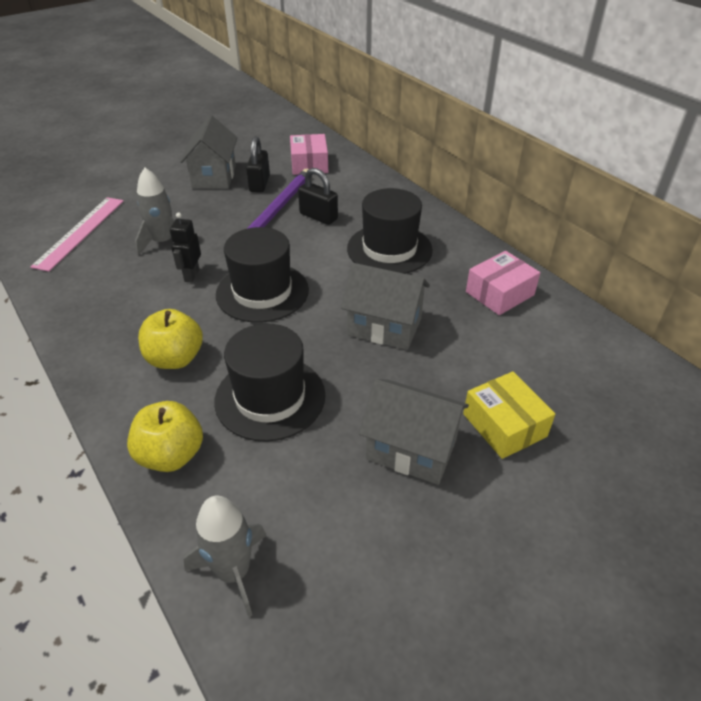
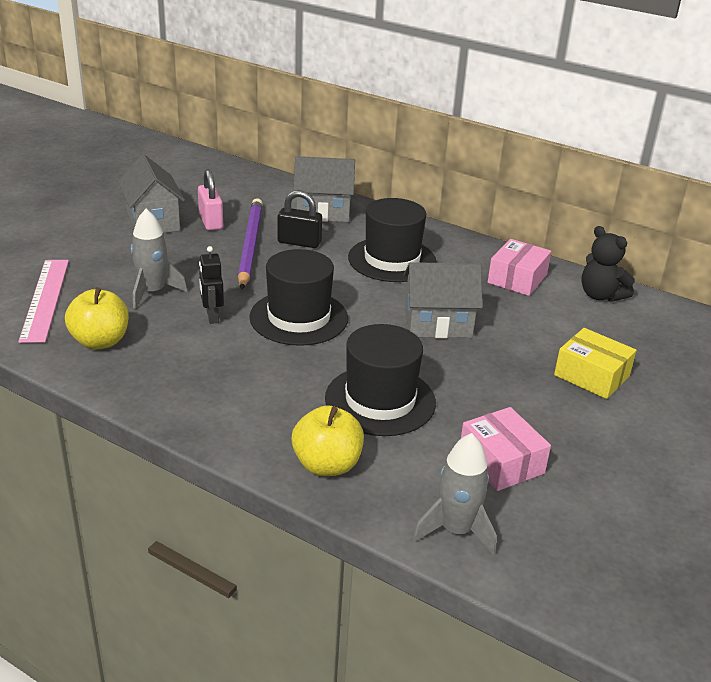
camera: 25 degrees left, 10 degrees down
(175, 358) = (261, 390): yellow apple -> yellow apple (100, 341)
(259, 184) = (211, 221): black padlock -> pink padlock
(309, 164) = (248, 195): pink box -> pink box (501, 462)
(411, 449) = (532, 410): grey house -> grey house (323, 212)
(578, 331) = (600, 295): none -> black teddy bear

